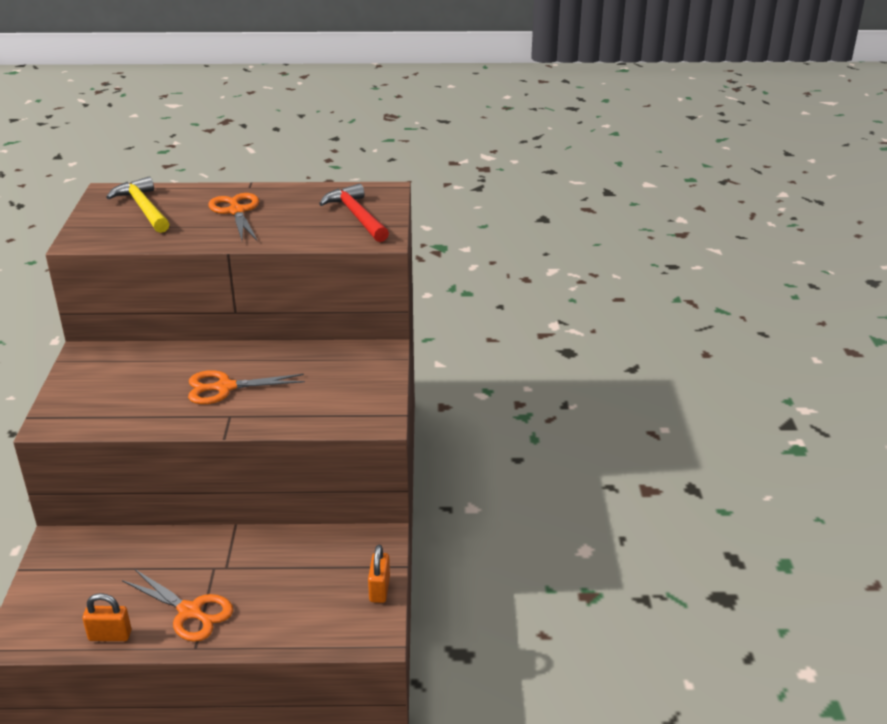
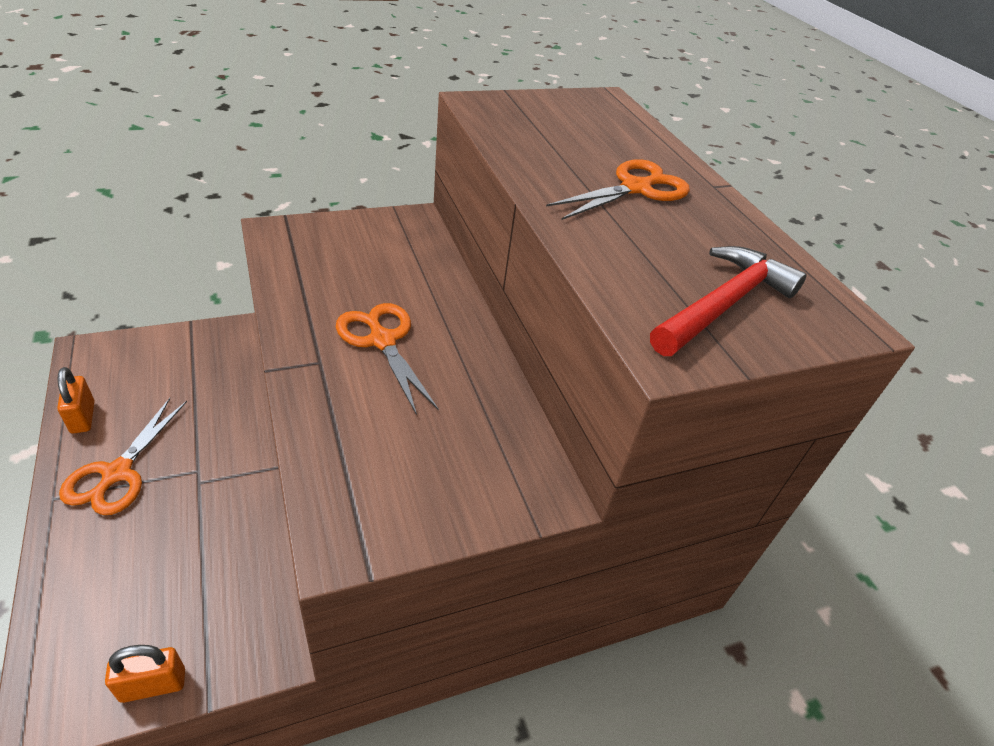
camera: 65 degrees right, 10 degrees up
(143, 208) = (585, 124): yellow hammer -> none

